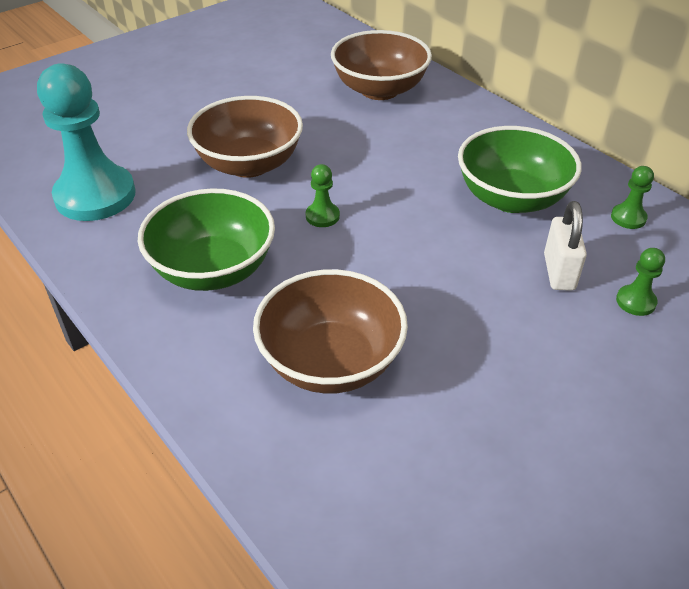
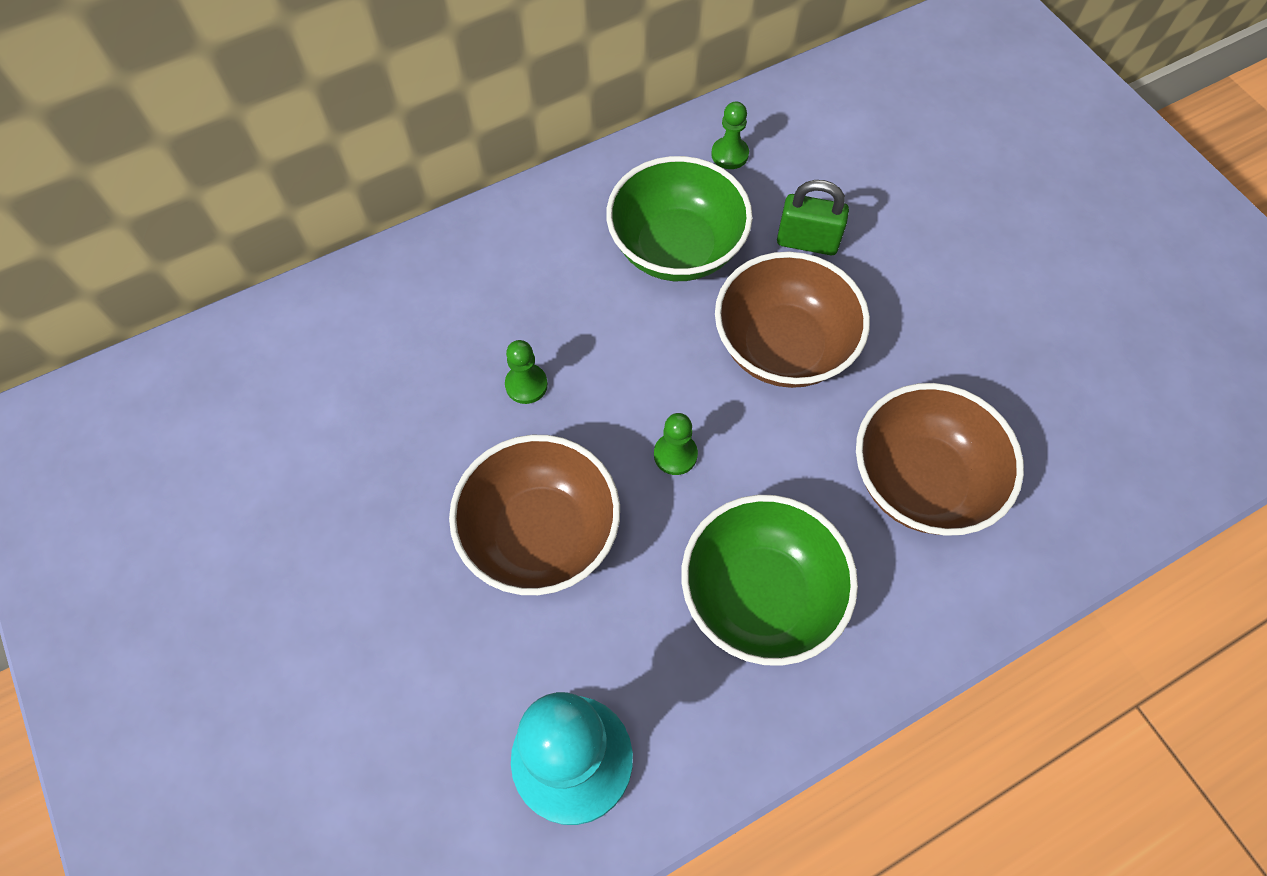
camera: 80 degrees left, 20 degrees up
(379, 90) = (393, 336): brown bowl -> brown bowl (783, 346)
(559, 272) = (807, 242): white padlock -> green padlock
(635, 301) = (856, 193): green pawn -> green pawn (526, 385)

